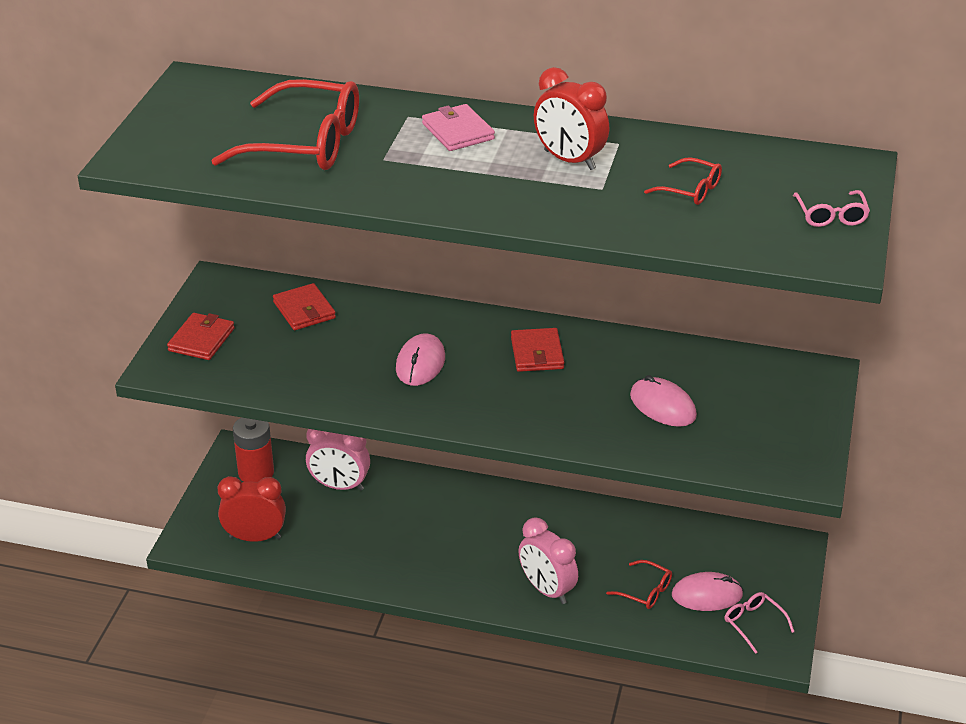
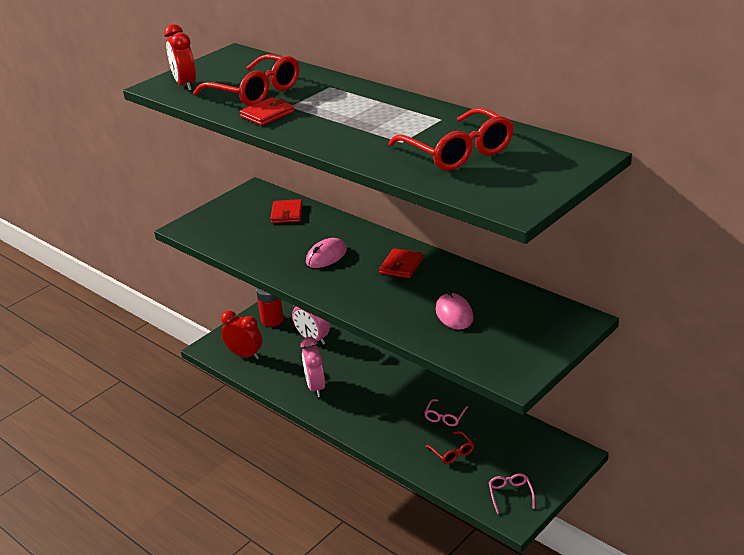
camera: 30 degrees right, 5 degrees down
(201, 339) = (218, 217): red wallet -> red wallet (267, 114)
(458, 131) = (349, 98): pink wallet -> none
(547, 590) = (390, 433): pink clock -> pink clock (315, 387)
(569, 160) = (399, 123): red clock -> red clock (185, 85)
(690, 190) = (458, 152): red glasses -> red glasses, size x2.13
(707, 595) = (492, 467): pink mouse -> none
(831, 216) = (537, 182): pink glasses -> pink glasses (445, 417)

